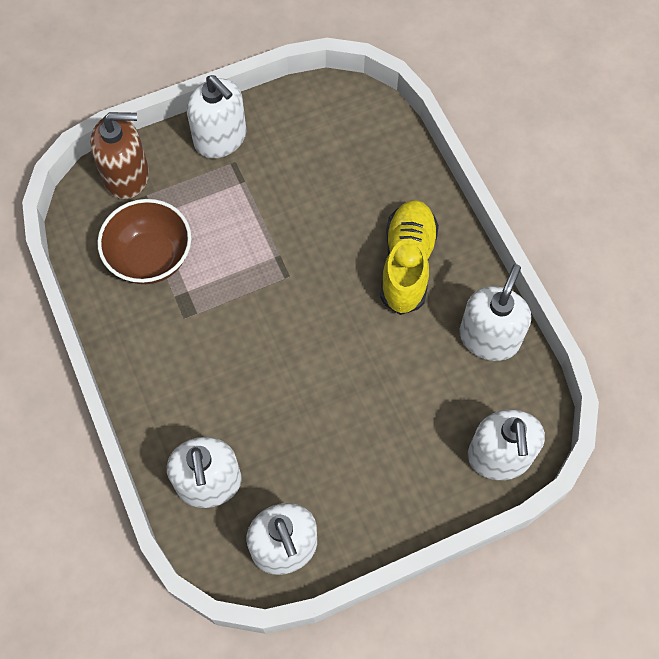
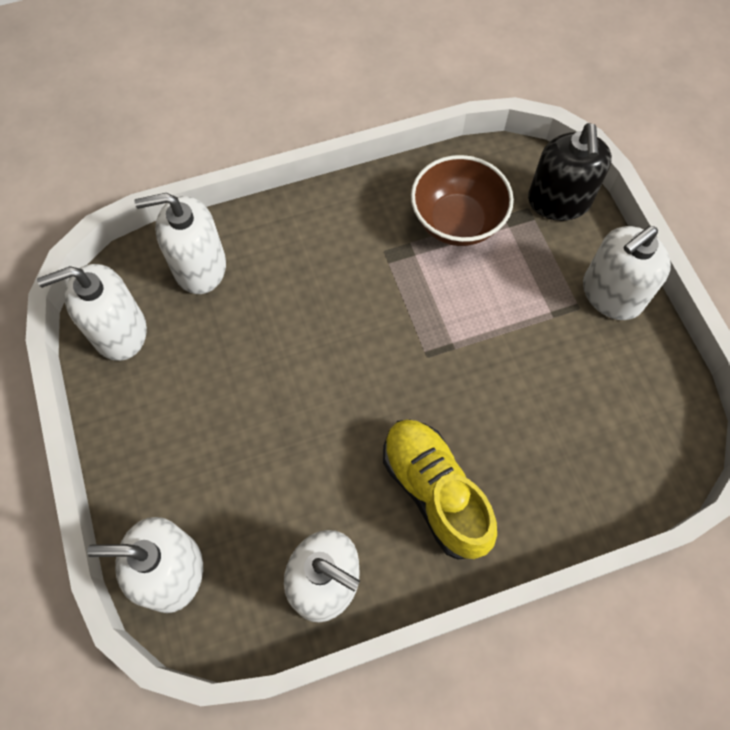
camera: 95 degrees right, 0 degrees up
(126, 176) = (559, 201): brown soap dispenser -> black soap dispenser
(407, 264) = (435, 492): yellow shoe -> yellow shoe turned 135 degrees counterclockwise

